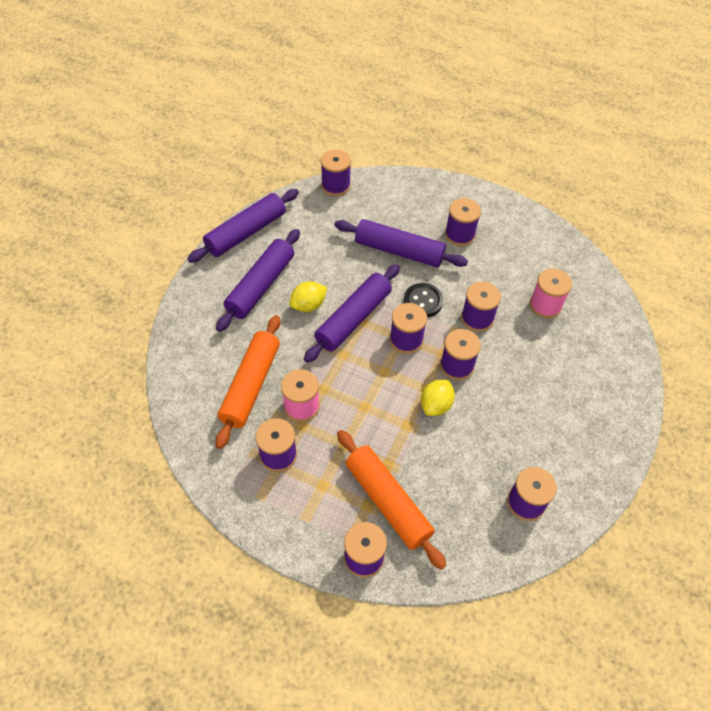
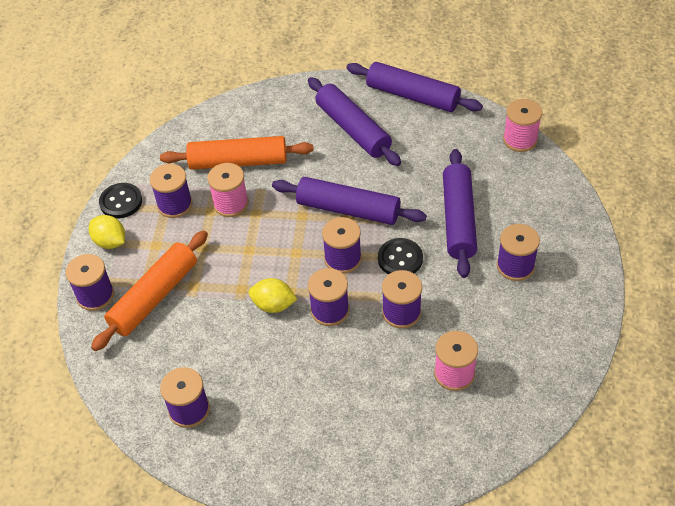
camera: 75 degrees right, 5 degrees down
(248, 505) = (121, 202): none -> black button
(261, 286) = (353, 129): purple rolling pin -> purple rolling pin turned 45 degrees clockwise
(308, 305) = (347, 171): yellow lemon -> yellow lemon (110, 242)
(335, 186) = (520, 140): purple spool -> pink spool

